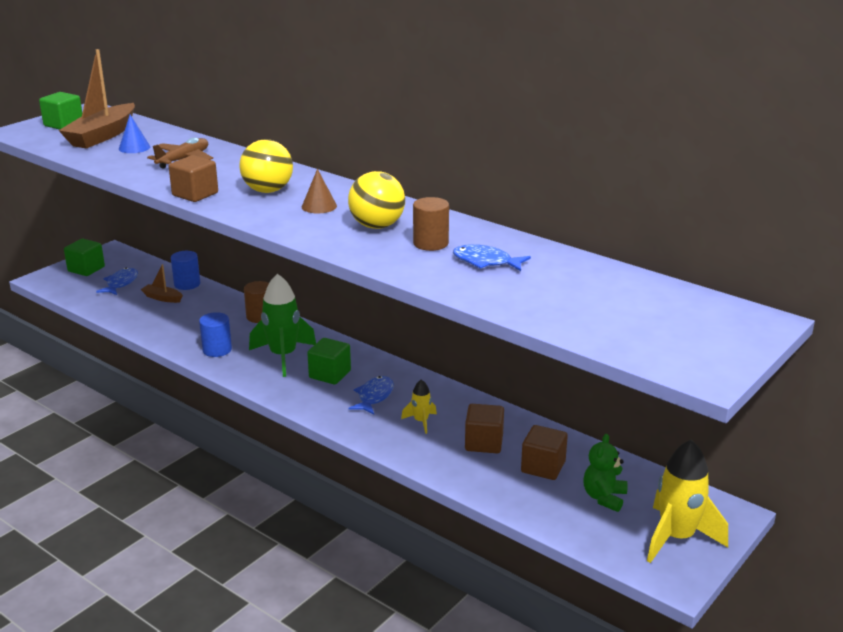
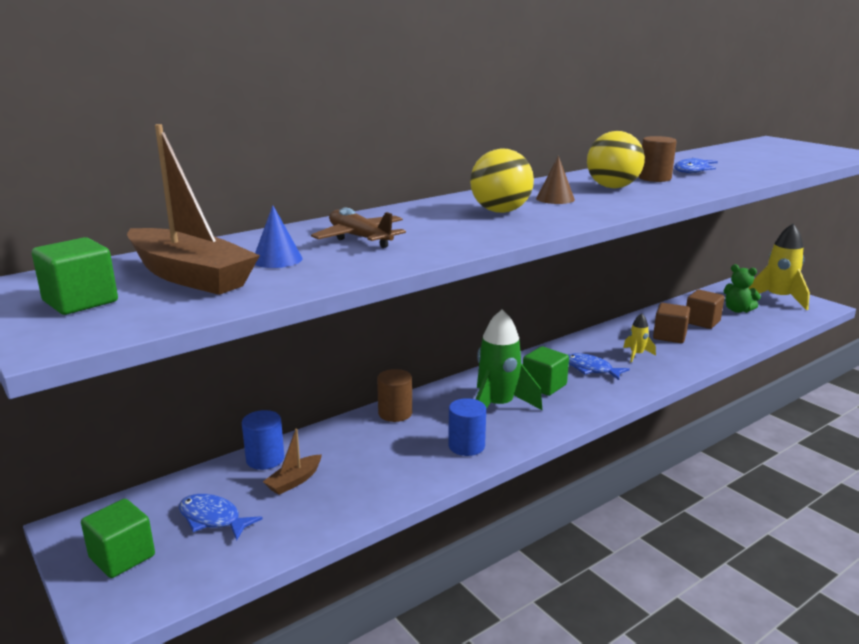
camera: 75 degrees left, 5 degrees down
(195, 194) = (496, 236): brown cube -> none

